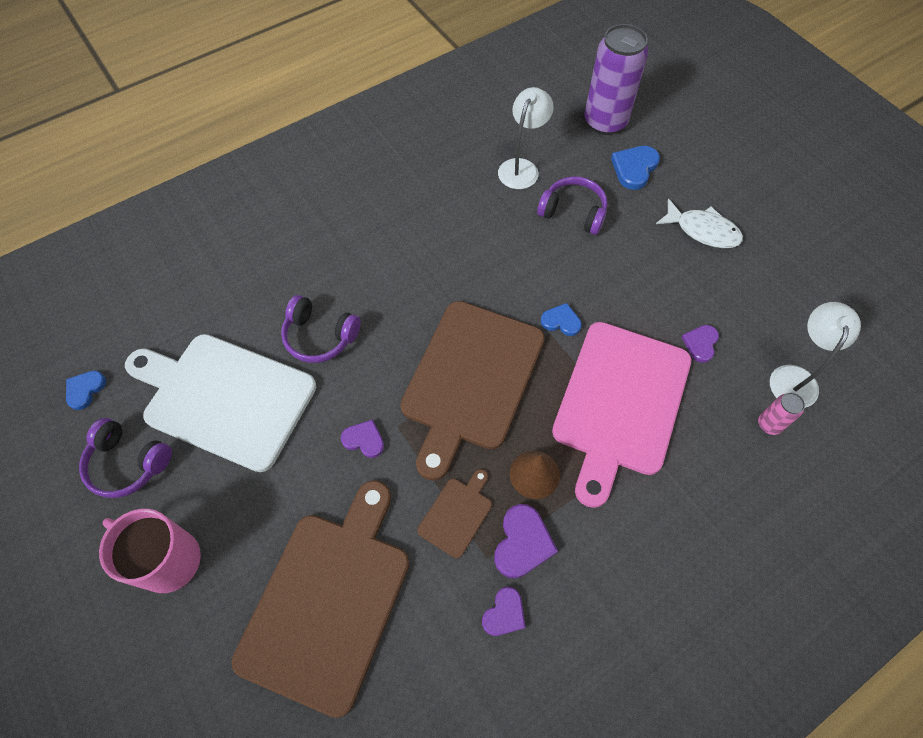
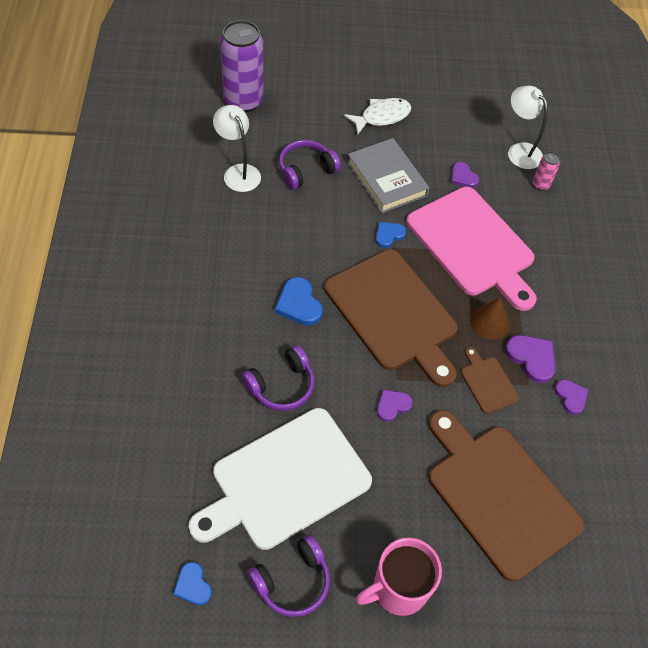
camera: 60 degrees left, 5 degrees down
(628, 280) = (387, 179): none -> grey book
(634, 168) = (299, 114): blue heart -> blue heart (299, 304)

